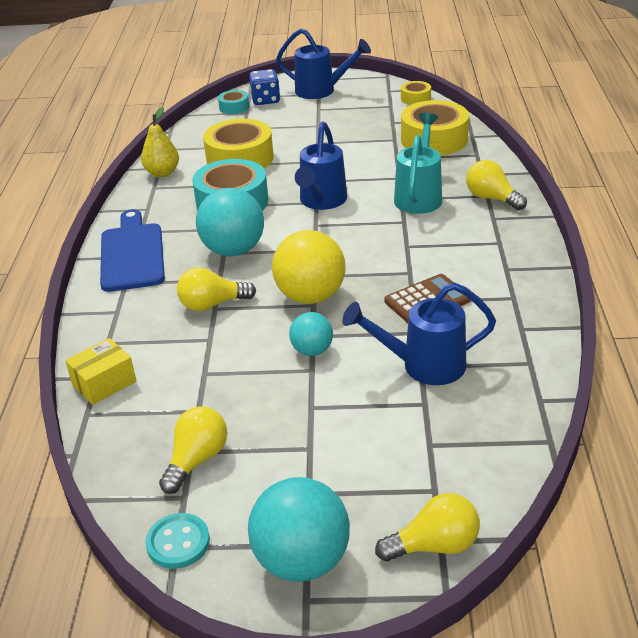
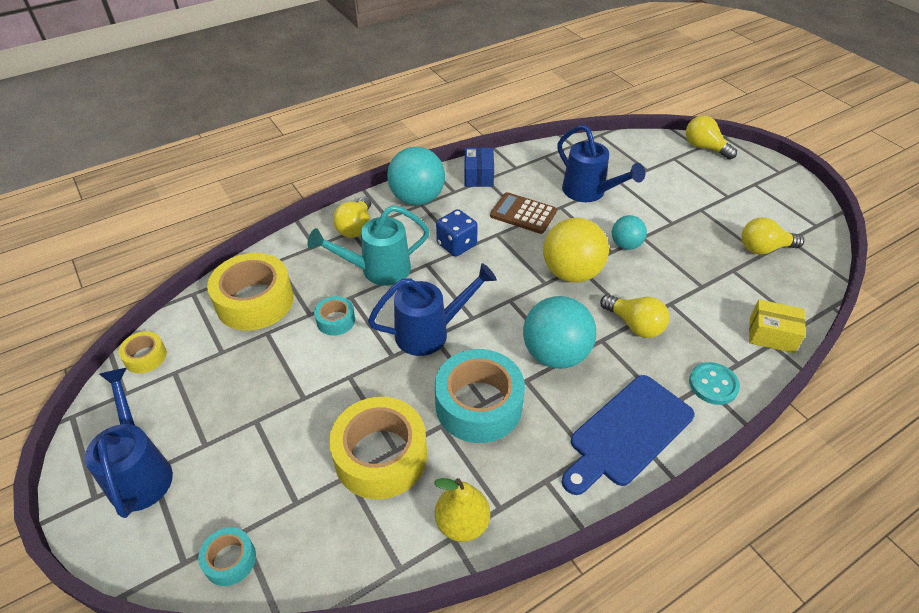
camera: 125 degrees left, 10 degrees up
(178, 542) = (813, 226): turquoise button -> turquoise button (713, 384)
(265, 100) = (191, 530): blue dice -> blue dice (456, 245)
(302, 560) = (764, 181): turquoise ball -> turquoise ball (417, 199)
(378, 166) = (336, 320): none -> turquoise tape
(523, 294) = (478, 176): none -> blue box

